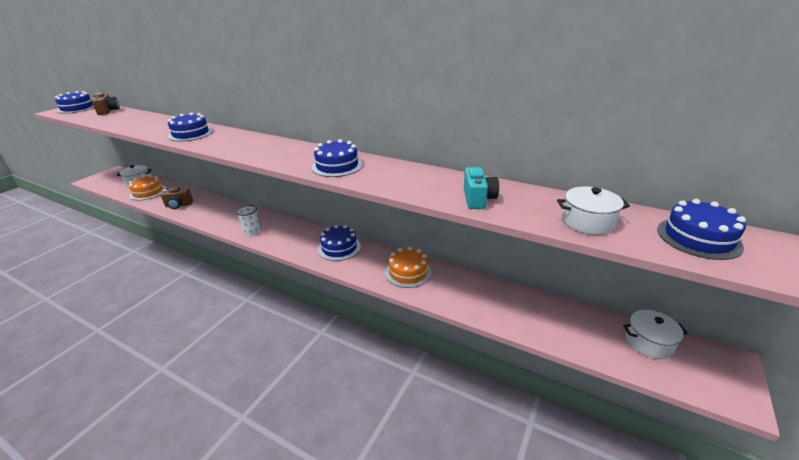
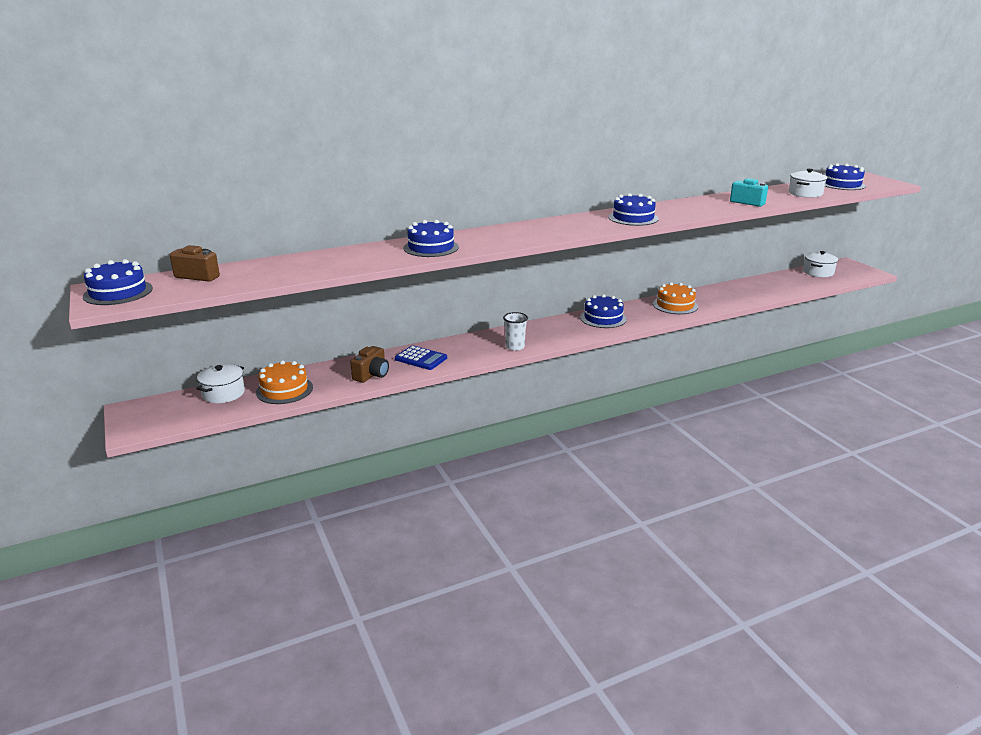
camera: 55 degrees left, 5 degrees down
(211, 210) = (421, 358): none -> blue calculator

